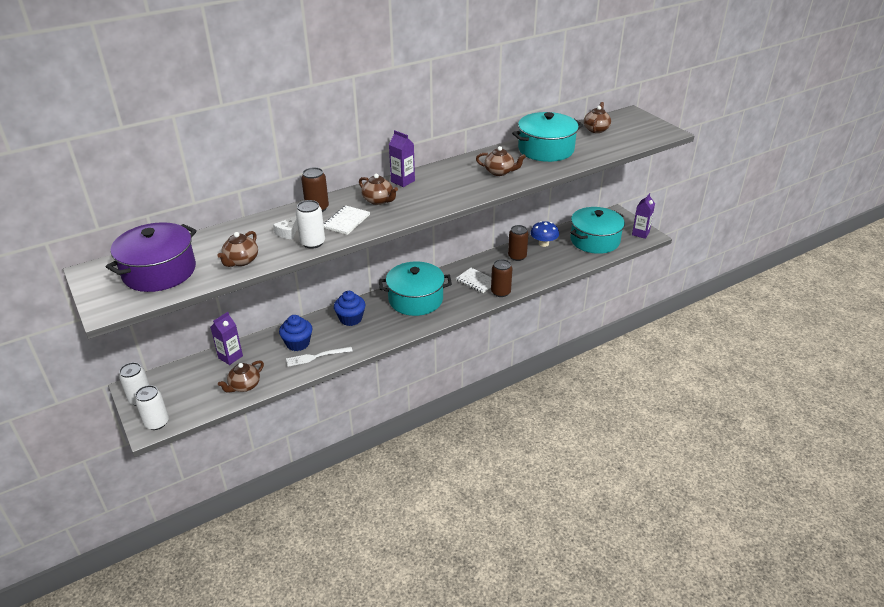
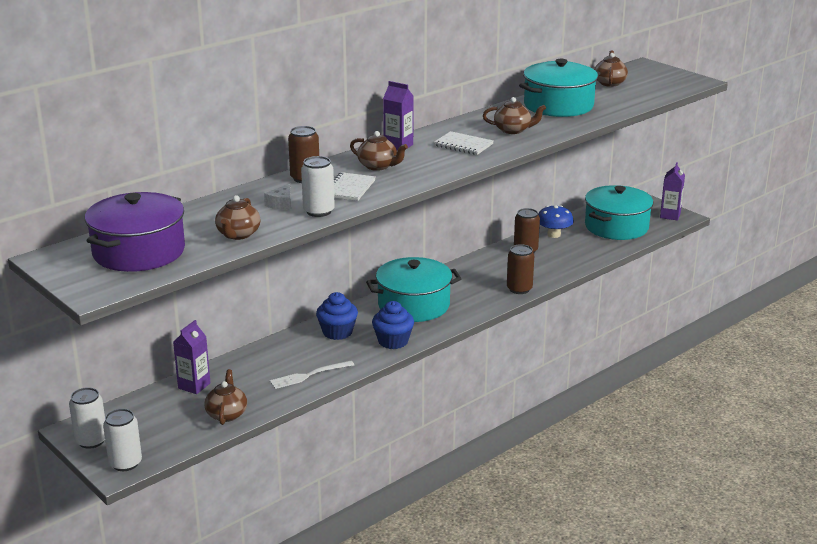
camera: 10 degrees left, 10 degrees down
(244, 386) = (227, 414): brown teapot -> brown teapot turned 150 degrees clockwise
(298, 343) = (278, 364): blue cupcake -> blue cupcake (393, 341)
(476, 281) = (484, 280): white notebook -> white notebook (463, 145)

